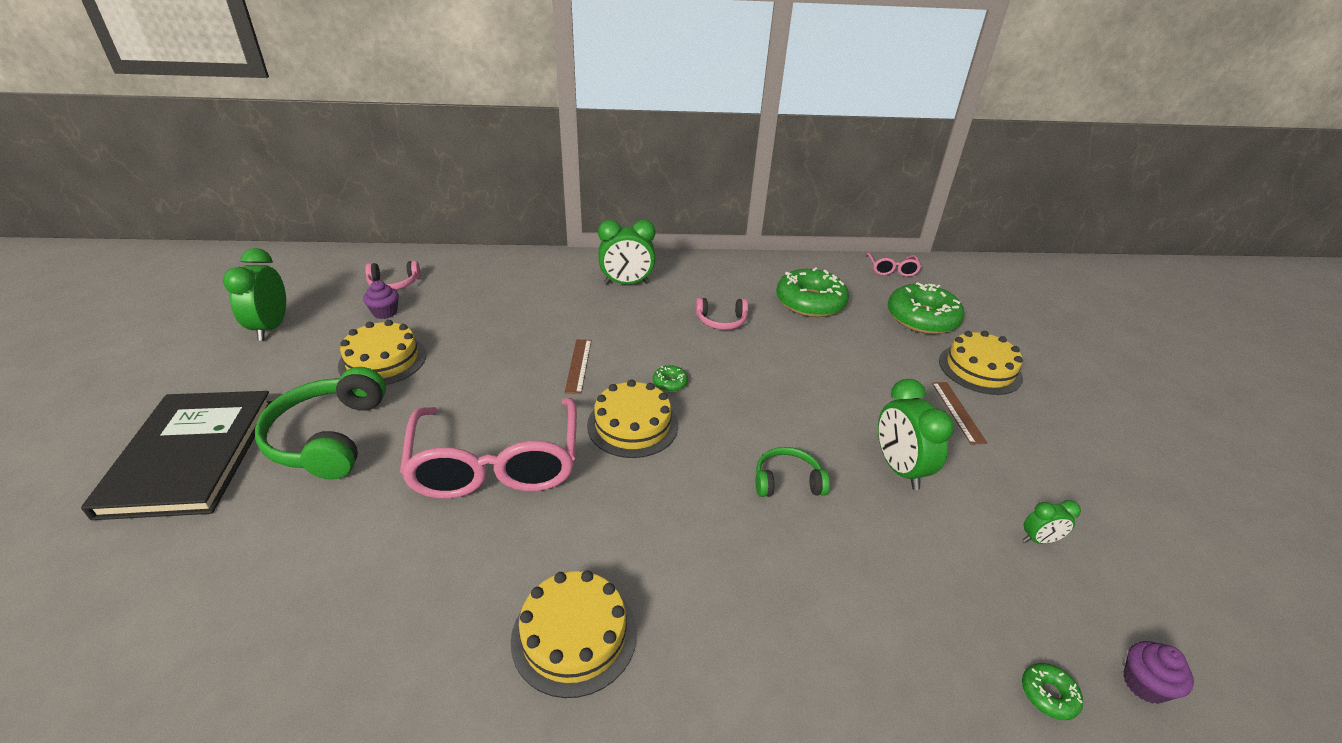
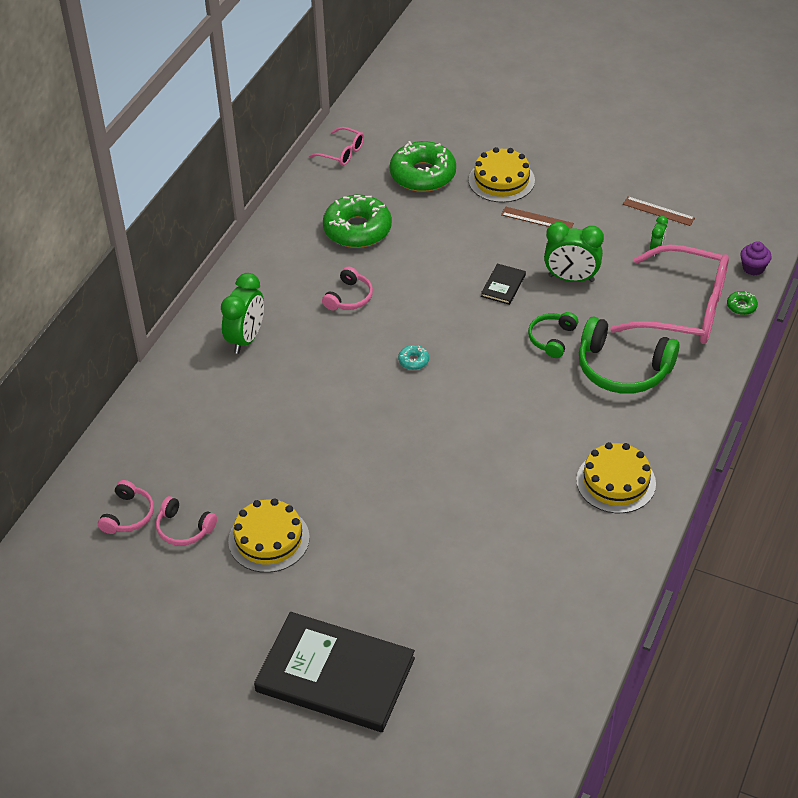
camera: 60 degrees left, 10 degrees up
(271, 327) = (157, 620): green clock -> none
(328, 437) = (360, 585): green headphones -> green headphones (622, 369)
(385, 312) = (184, 528): purple cupcake -> pink headphones
(496, 464) = (450, 488): pink glasses -> pink glasses (684, 309)
(578, 365) = (357, 409): brown ruler -> brown ruler (658, 211)
(632, 425) = (450, 399): yellow cake -> none
(670, 383) = (413, 361): green donut -> turquoise donut
(832, 415) = (503, 285): none -> black book

